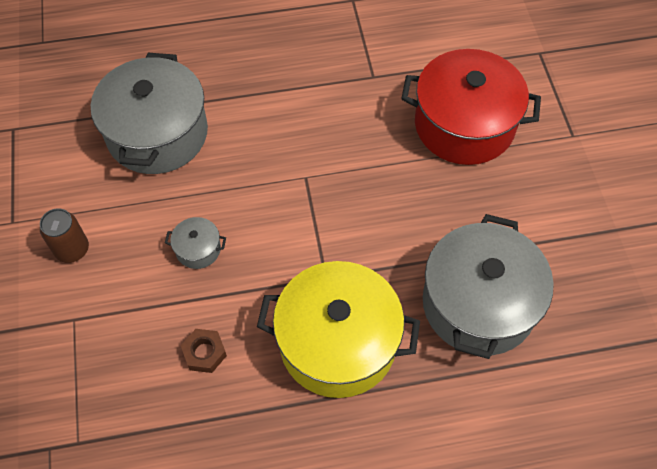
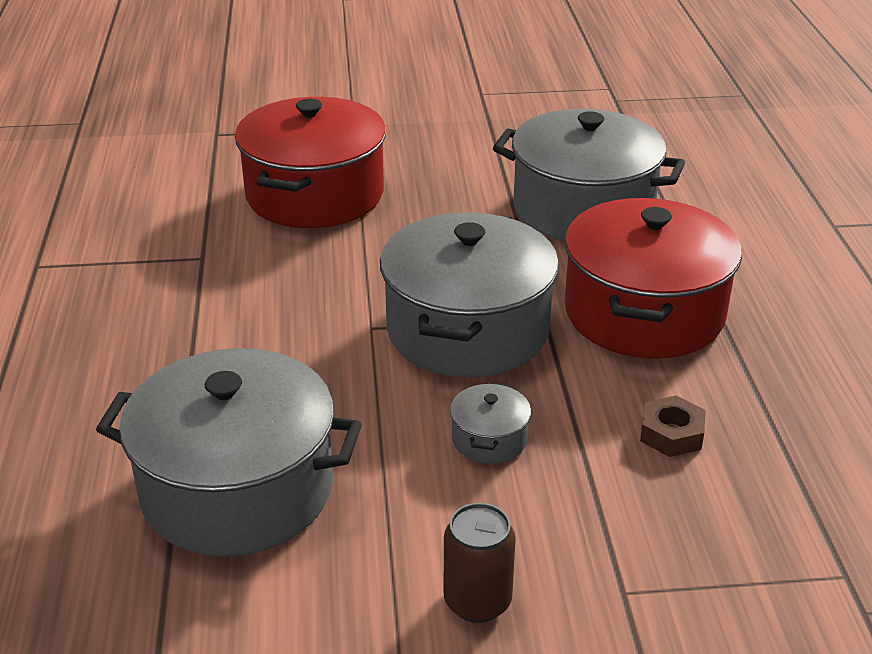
camera: 85 degrees left, 25 degrees down
(307, 231) = (467, 330): none -> grey pot
(337, 343) = (644, 313): yellow pot -> red pot

